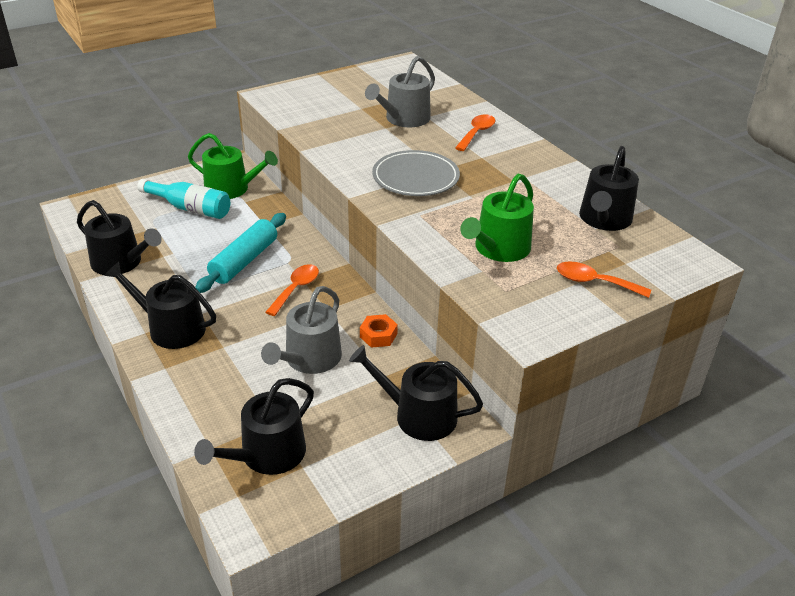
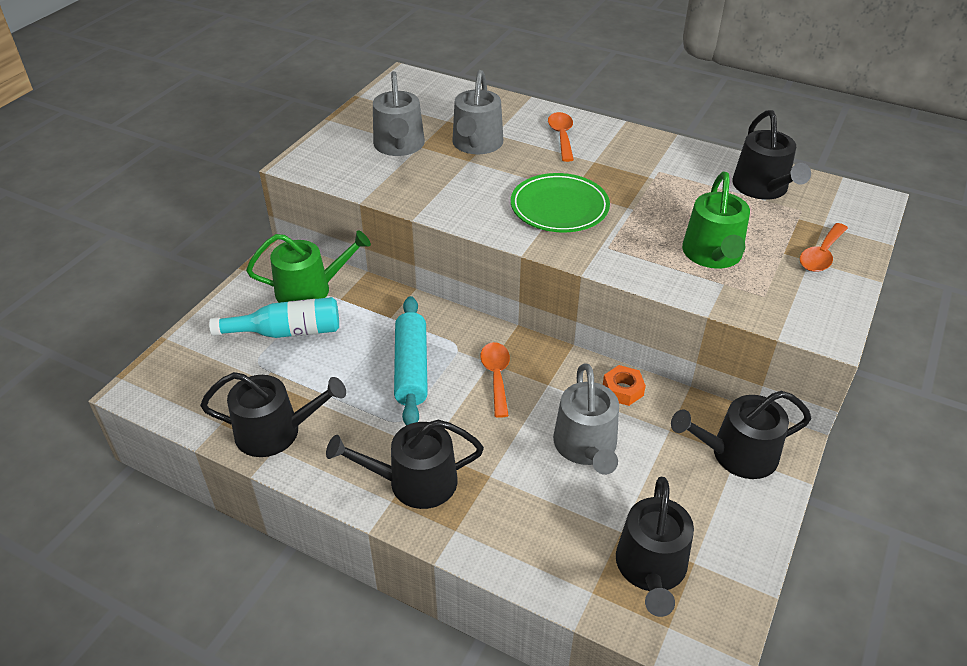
camera: 30 degrees left, 5 degrees up
(347, 103) = (399, 146): none -> grey watering can
(415, 177) = (559, 207): grey plate -> green plate
(594, 282) = (821, 255): orange spoon -> orange spoon turned 45 degrees counterclockwise

